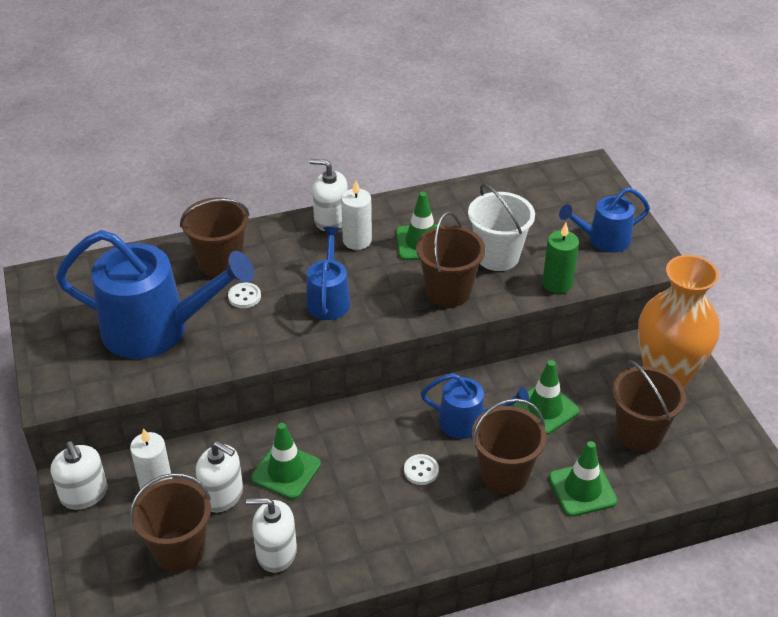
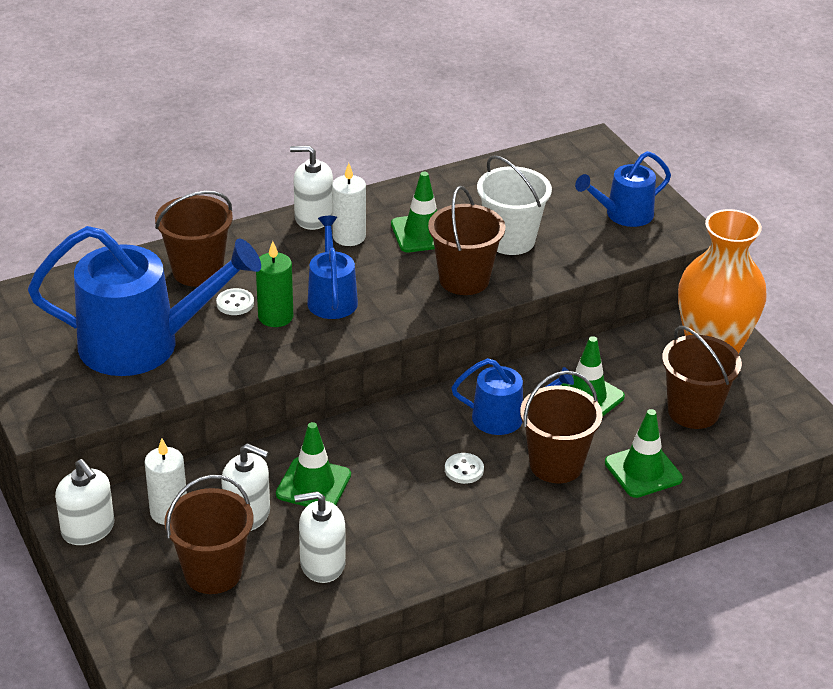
camera: 10 degrees left, 5 degrees down
(557, 283) = (582, 262): green candle -> green candle (275, 317)

